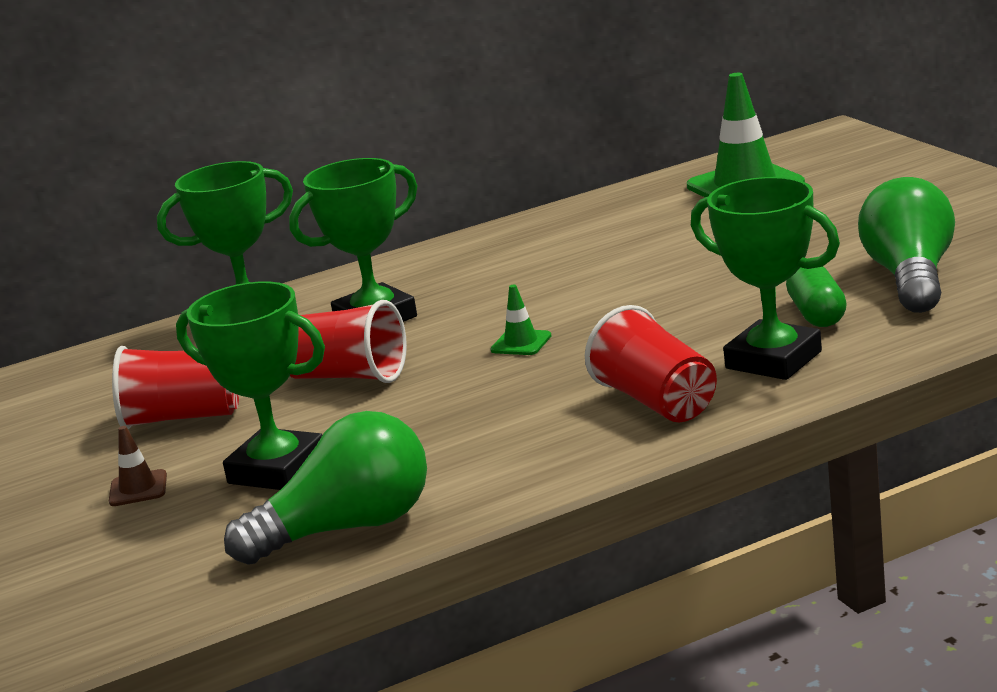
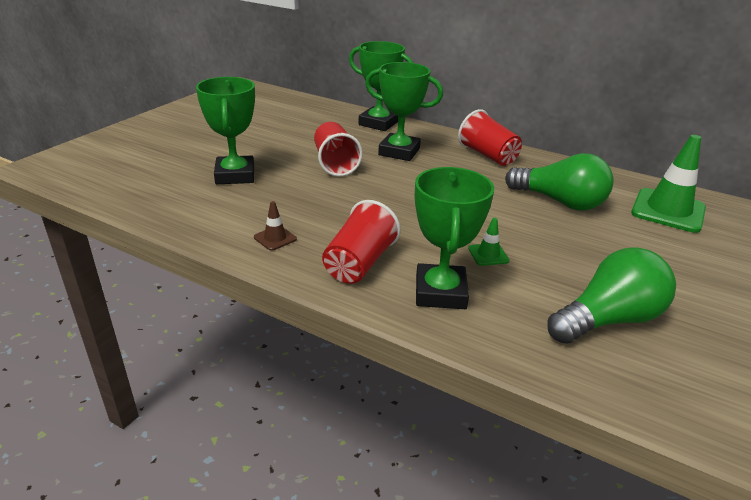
camera: 50 degrees right, 10 degrees up
(138, 489) = (207, 150): brown traffic cone -> brown traffic cone (275, 238)
(183, 418) = (275, 139): red cup -> red cup (487, 155)
(348, 528) = (183, 211): green light bulb -> green light bulb (560, 202)
(521, 343) = (401, 198): green traffic cone -> green traffic cone (488, 255)
(817, 314) = (517, 292): green capsule -> none

